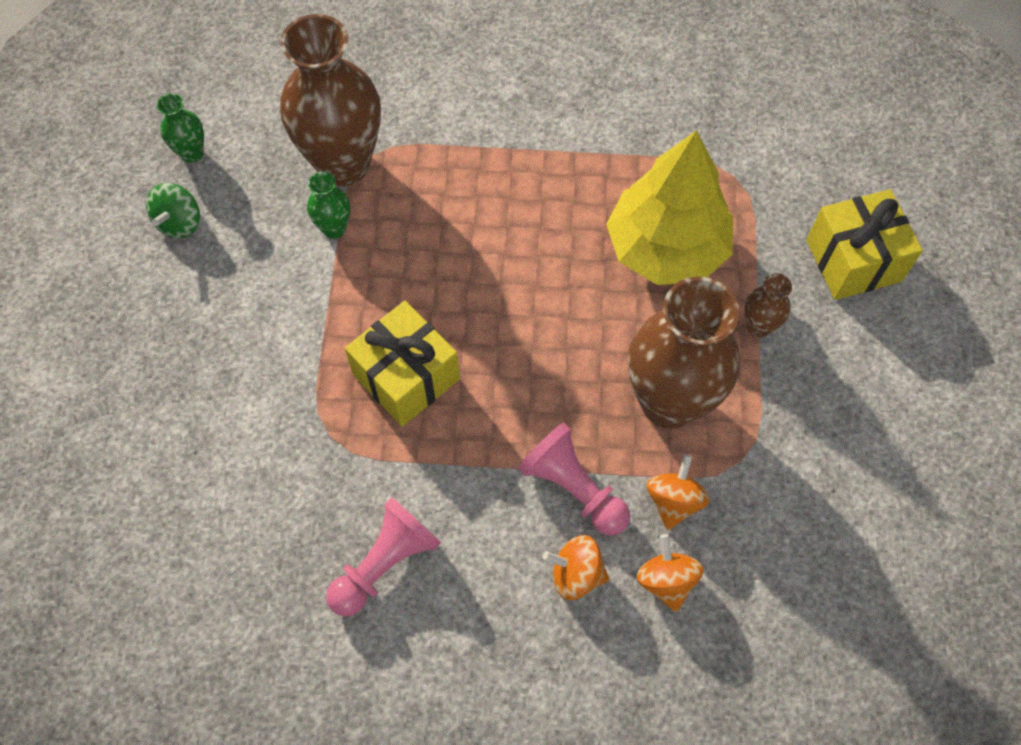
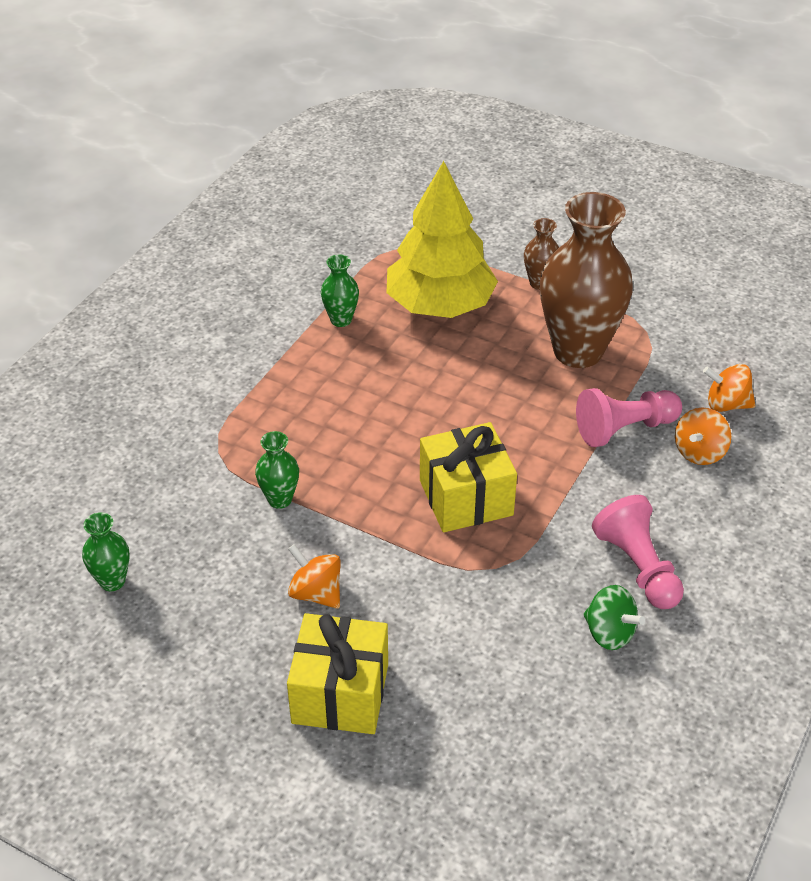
camera: 65 degrees left, 20 degrees down
(179, 223) = (189, 614): green spinning top -> green spinning top (609, 633)
(344, 164) = (213, 471): brown vase -> none
(594, 173) = (341, 320): none -> green vase
(674, 501) = (663, 377): orange spinning top -> orange spinning top (316, 593)
(853, 260) = (513, 218): yellow gift -> yellow gift (340, 693)

